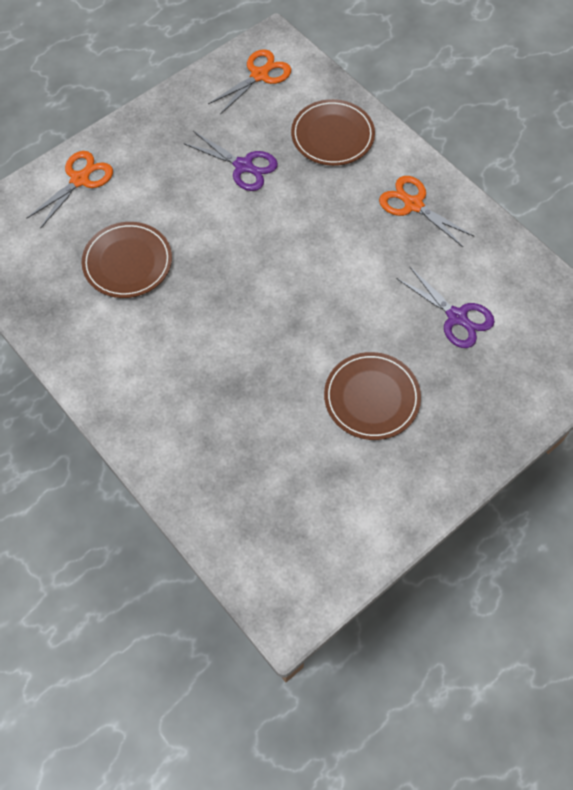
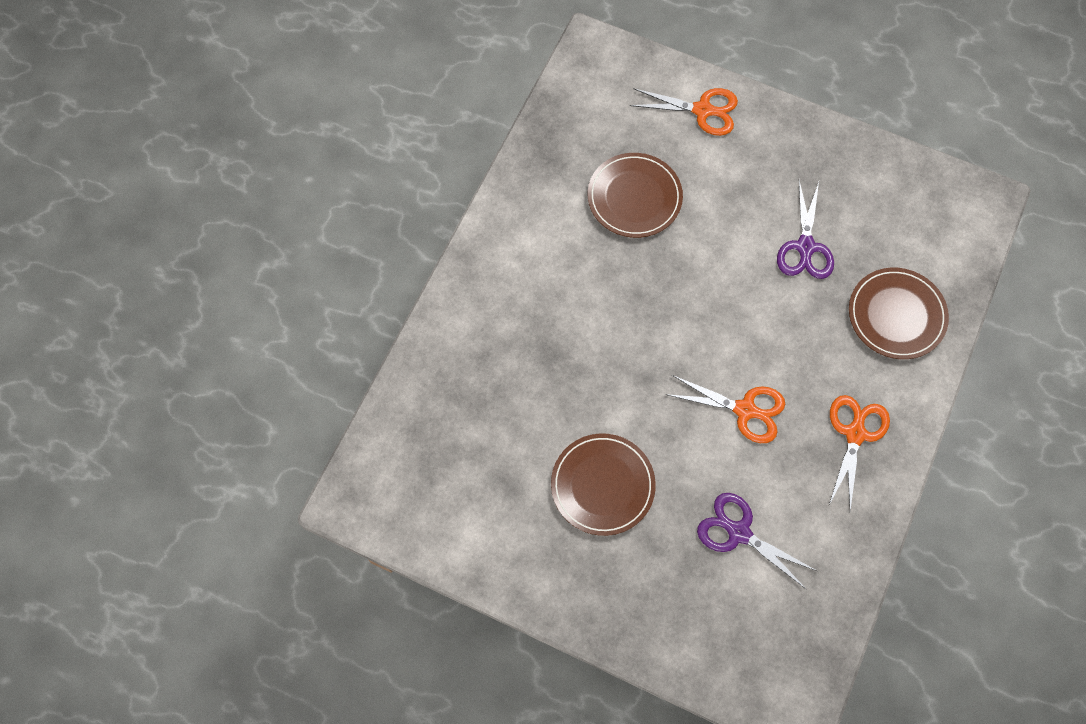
camera: 65 degrees right, 5 degrees up
(259, 75) = (931, 209): orange scissors -> orange scissors (745, 410)
(456, 317) = (739, 532): purple scissors -> purple scissors turned 105 degrees clockwise

